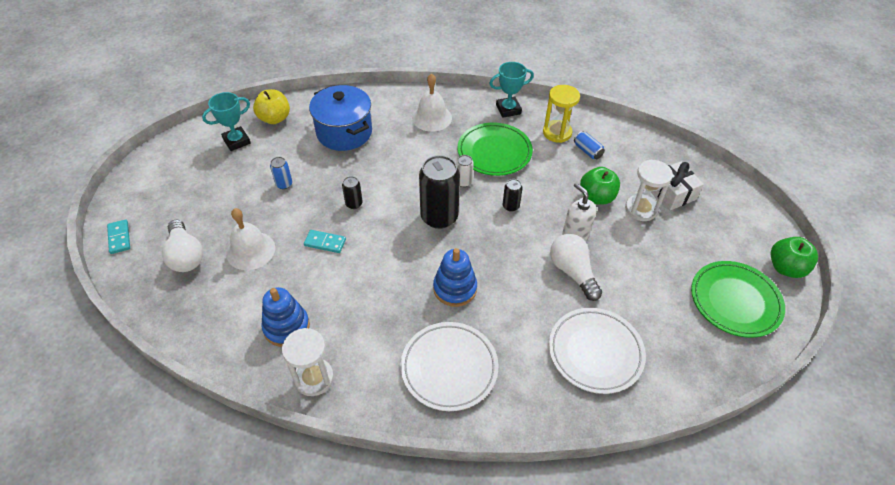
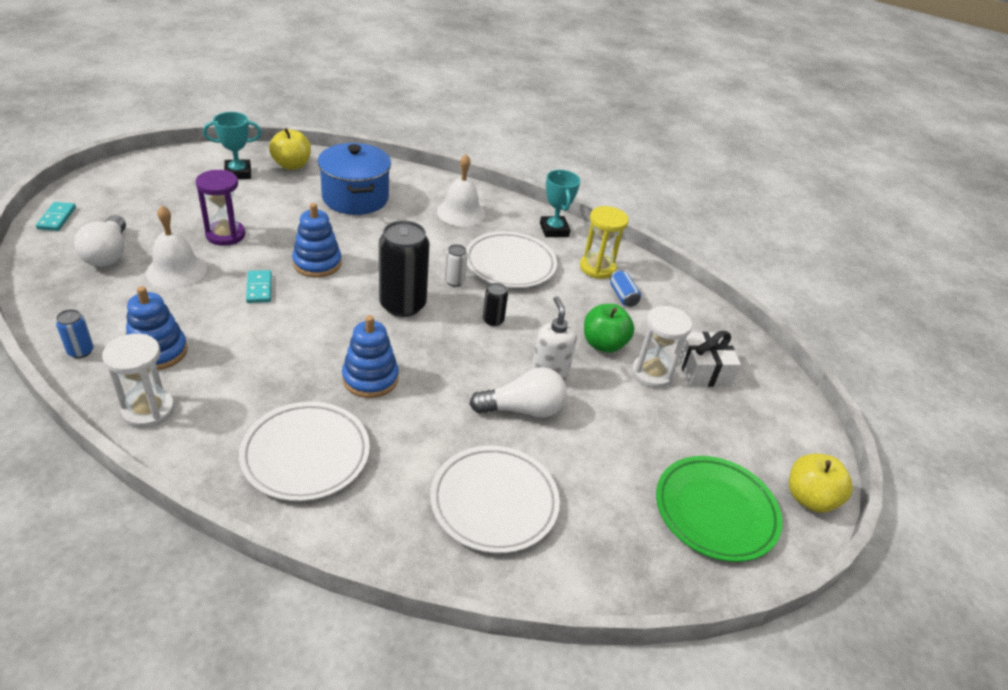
camera: 15 degrees right, 10 degrees down
(266, 204) = (225, 235): none -> purple hourglass
(284, 184) = (257, 223): blue can -> blue can (81, 351)
(325, 242) = (259, 288): turquoise domino -> turquoise domino turned 45 degrees clockwise
(354, 204) = (317, 263): black can -> blue stacking toy
(494, 152) = (510, 264): green plate -> white plate
(508, 109) = (554, 230): turquoise trophy -> turquoise trophy turned 75 degrees clockwise
(572, 272) = (522, 409): white light bulb -> white light bulb turned 90 degrees clockwise
(785, 268) = (809, 498): green apple -> yellow apple

